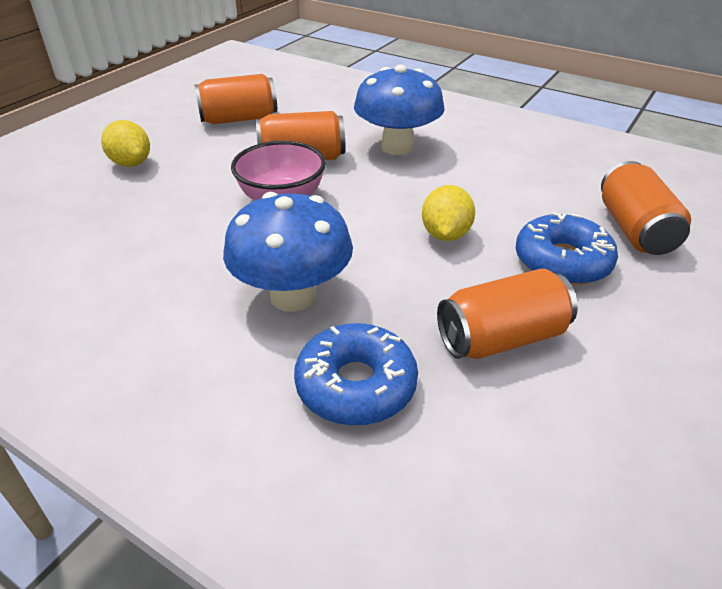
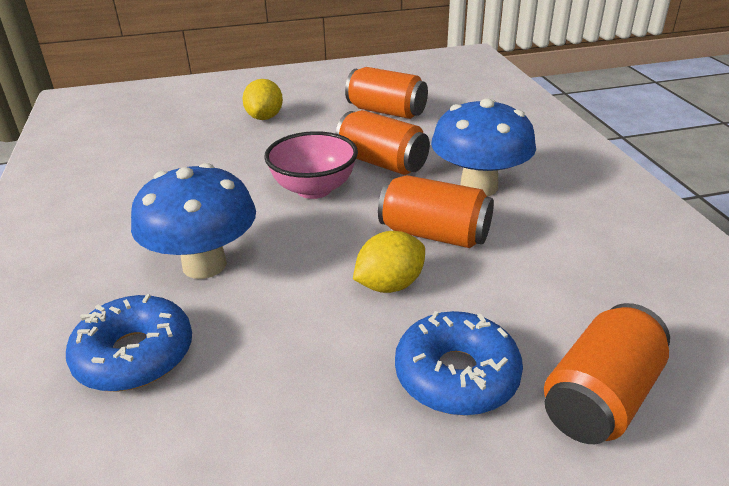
camera: 45 degrees right, 5 degrees down
(501, 338) = (283, 400): orange can -> orange can (434, 234)

